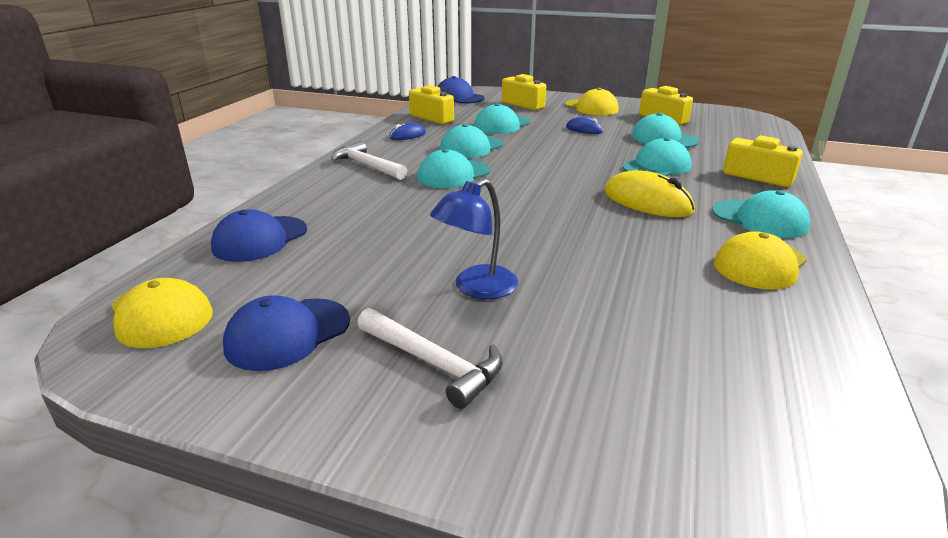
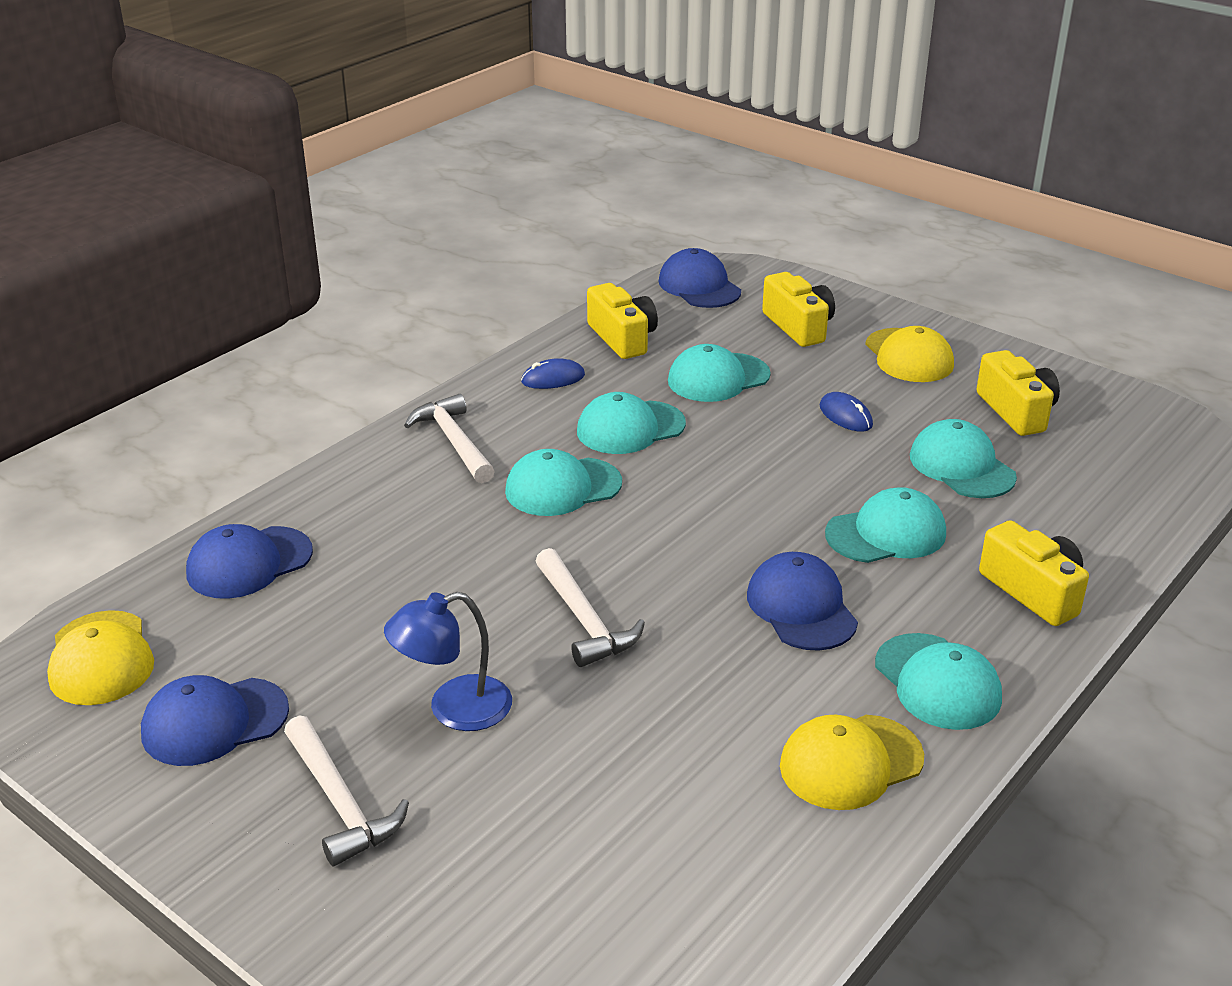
camera: 20 degrees right, 5 degrees up
(523, 228) = (584, 620): none -> white hammer
(647, 201) = (801, 607): yellow mouse -> blue cap

